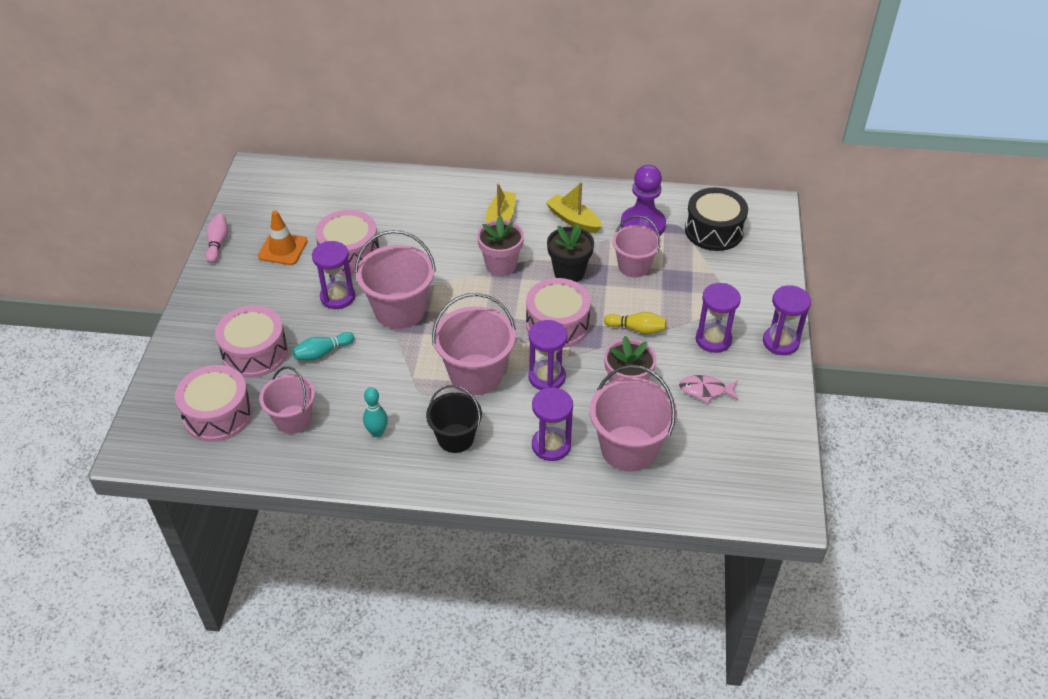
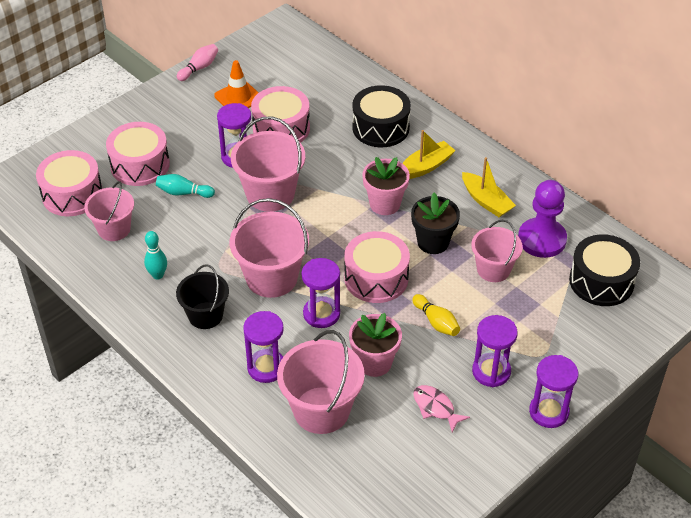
camera: 40 degrees right, 0 degrees up
(432, 209) = (380, 127): none -> black drum
(573, 220) = (486, 201): yellow boat -> yellow boat turned 150 degrees clockwise

